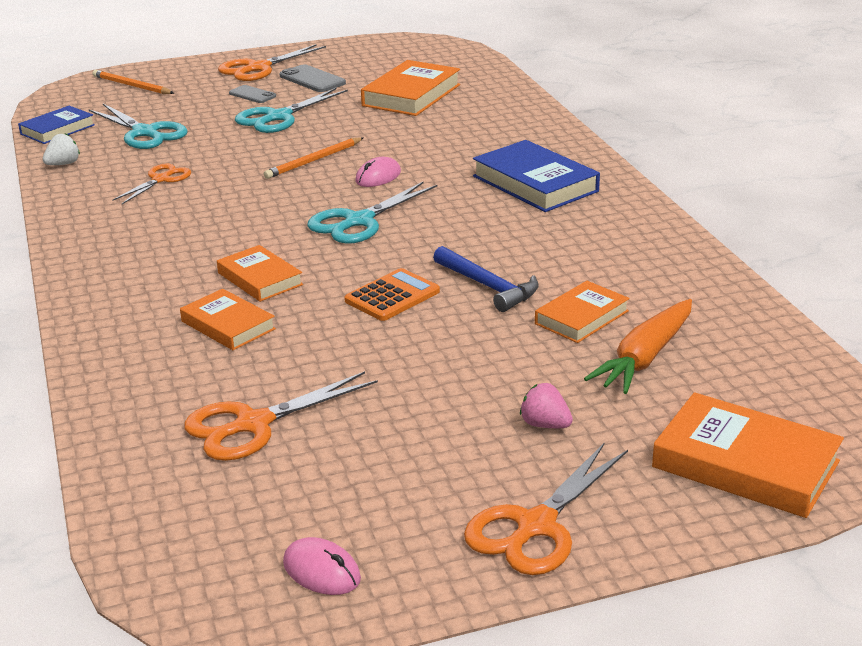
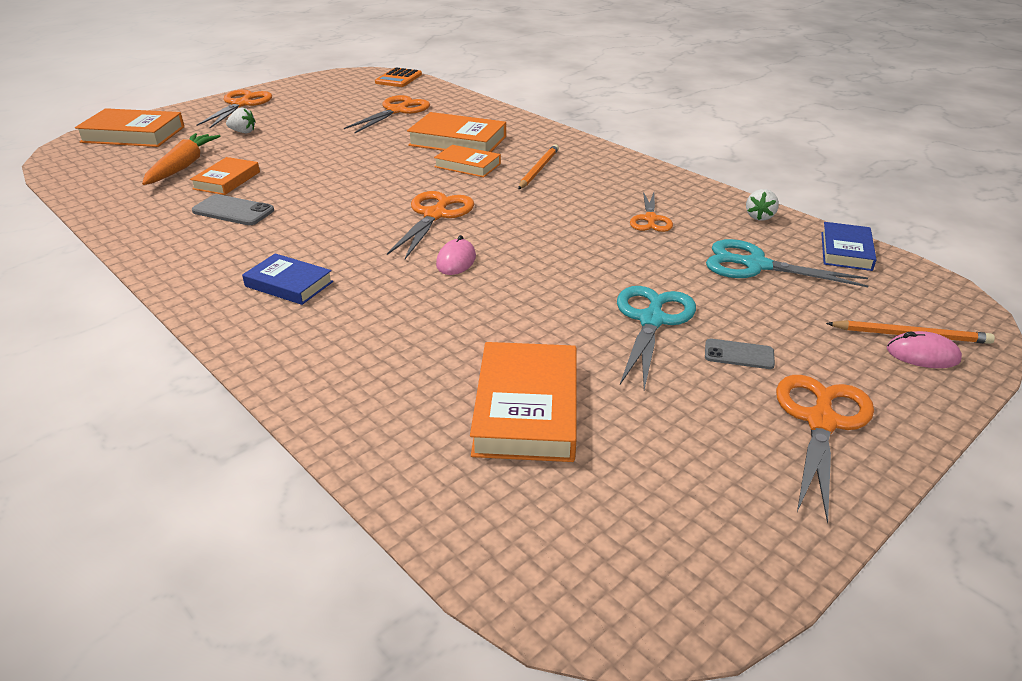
camera: 155 degrees right, 5 degrees up
(228, 325) = (457, 141): orange book -> orange book, size x1.60
(312, 79) = (706, 411): grey phone -> grey phone (233, 211)
(314, 161) = (538, 266): orange pencil -> orange pencil (538, 169)
(322, 571) = (327, 84): pink mouse -> pink mouse (922, 355)
(358, 221) = (435, 215): turquoise scissors -> orange scissors
(392, 296) = (366, 171): orange calculator -> orange calculator (398, 79)
(488, 287) = (300, 187): blue hammer -> none
(535, 184) = (289, 284): blue book -> blue book, size x0.63
(545, 425) = (243, 132): pink strawberry -> white strawberry

